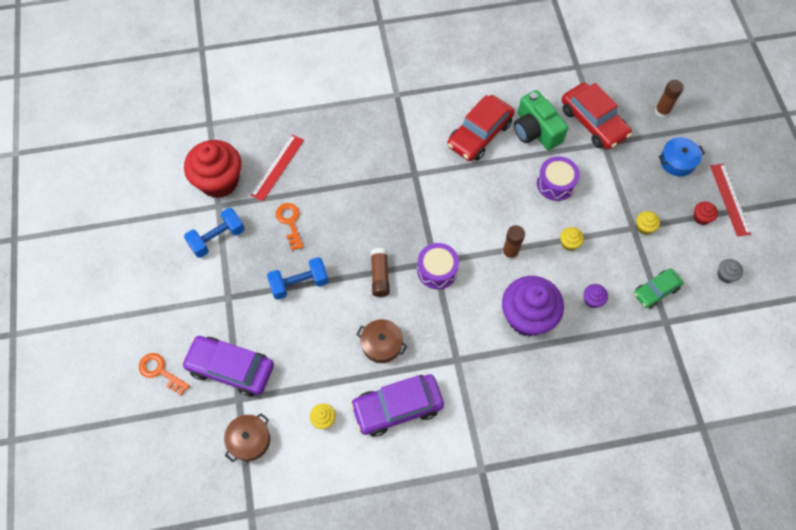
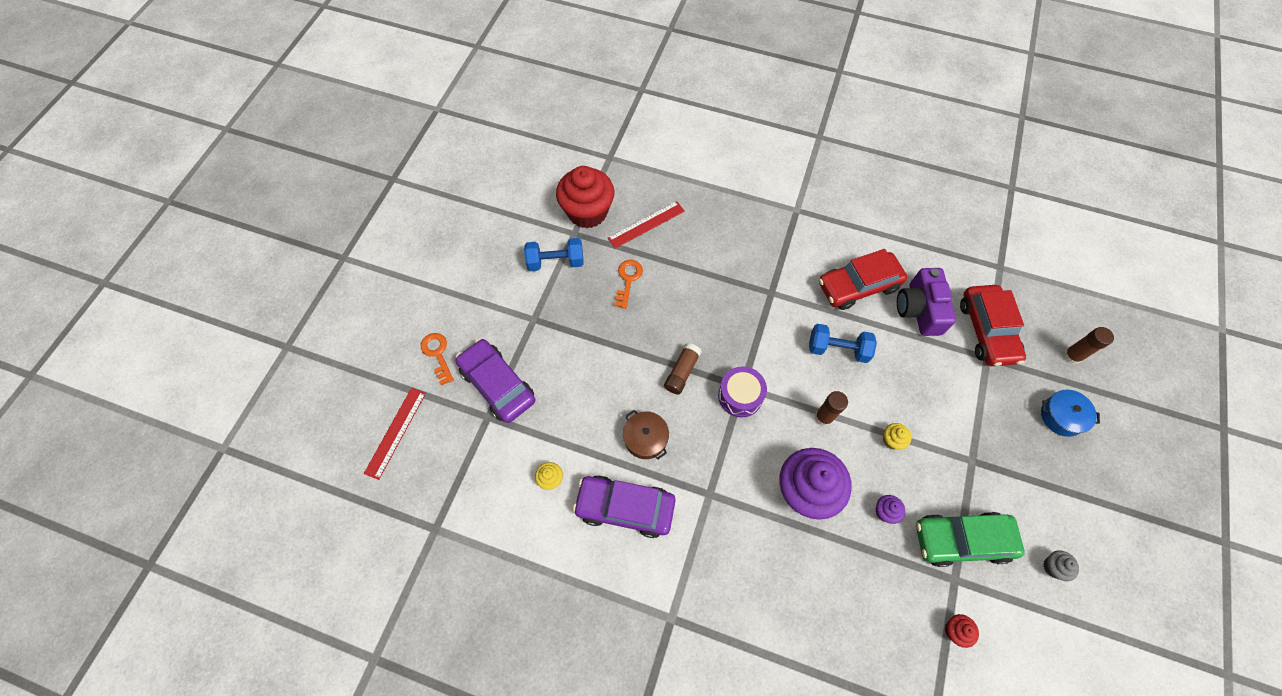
camera: 30 degrees right, 0 degrees up
(249, 440) = (474, 460): brown pot -> none
(299, 283) = (603, 340): blue dumbbell -> blue dumbbell (837, 349)
(535, 130) = (919, 309): green camera -> purple camera
(556, 183) = (911, 372): purple drum -> none
(644, 227) = (985, 466): yellow cupcake -> none
(656, 291) = (961, 540): green car -> green car, size x1.67
(701, 218) = (1057, 490): red cupcake -> red cupcake (955, 631)
(730, 199) = (1103, 487): red ruler -> red ruler (396, 432)

